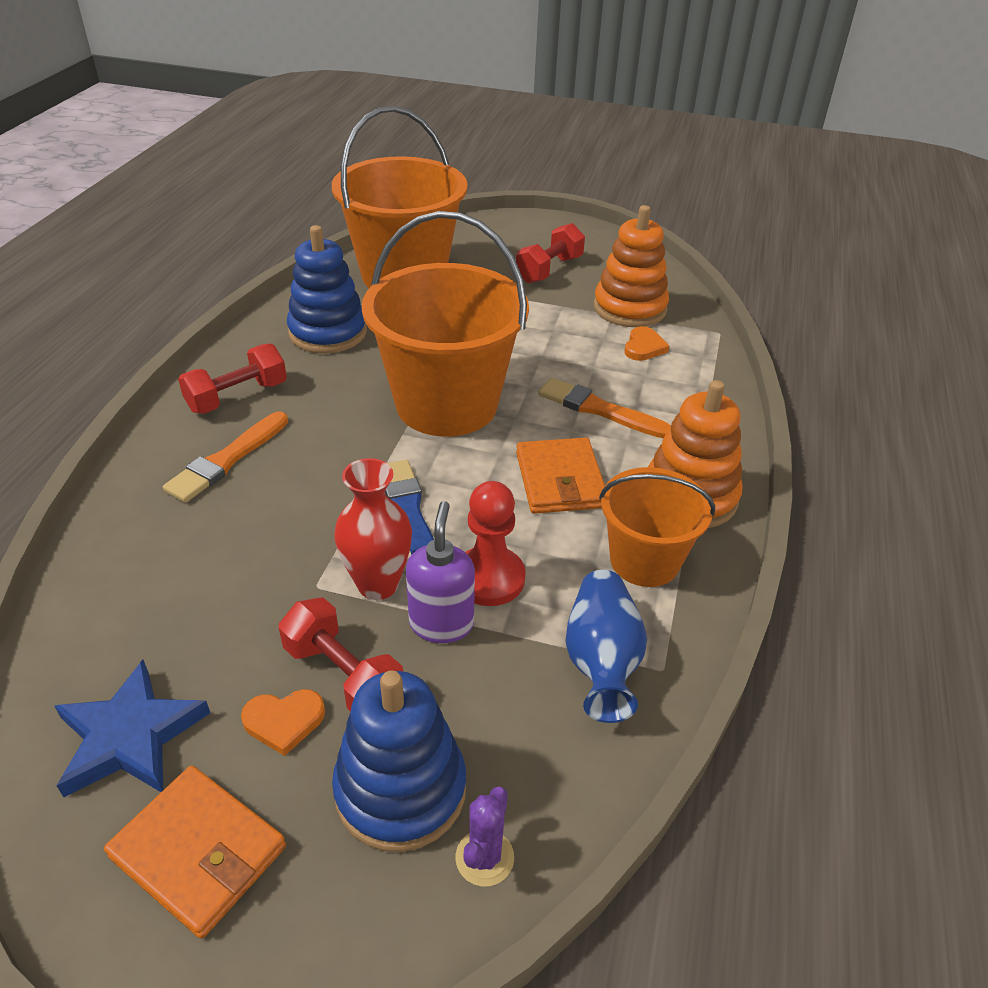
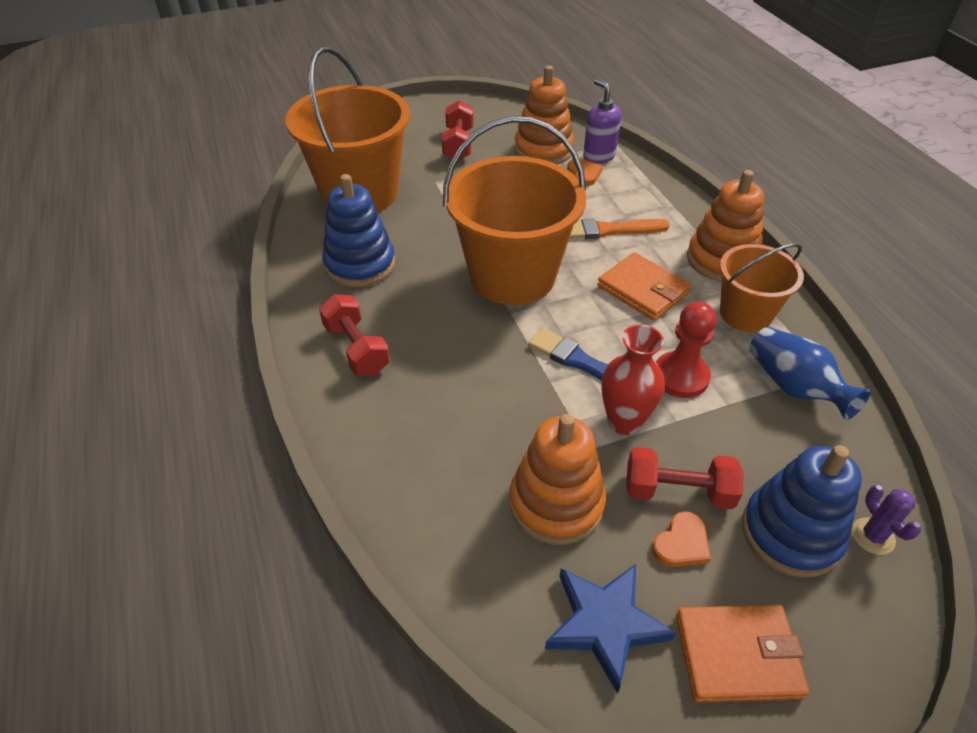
camera: 35 degrees left, 5 degrees up
(225, 612) = (556, 503): none -> orange stacking toy
(227, 460) = (413, 399): orange brush -> none
(237, 397) = (356, 349): red dumbbell -> red dumbbell turned 45 degrees counterclockwise
(441, 624) = (690, 422): purple soap dispenser -> purple soap dispenser (598, 156)

